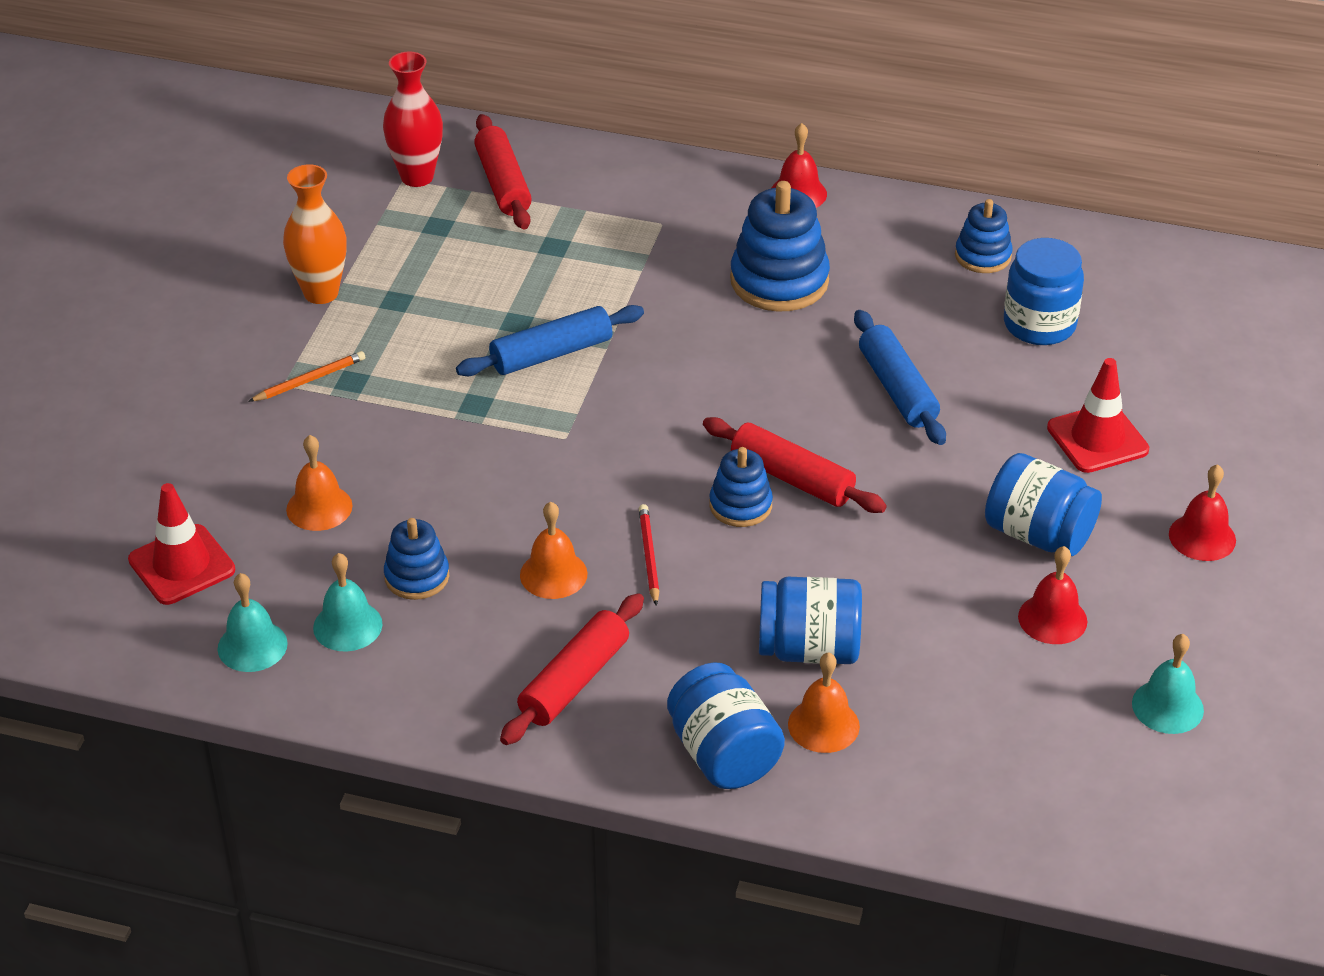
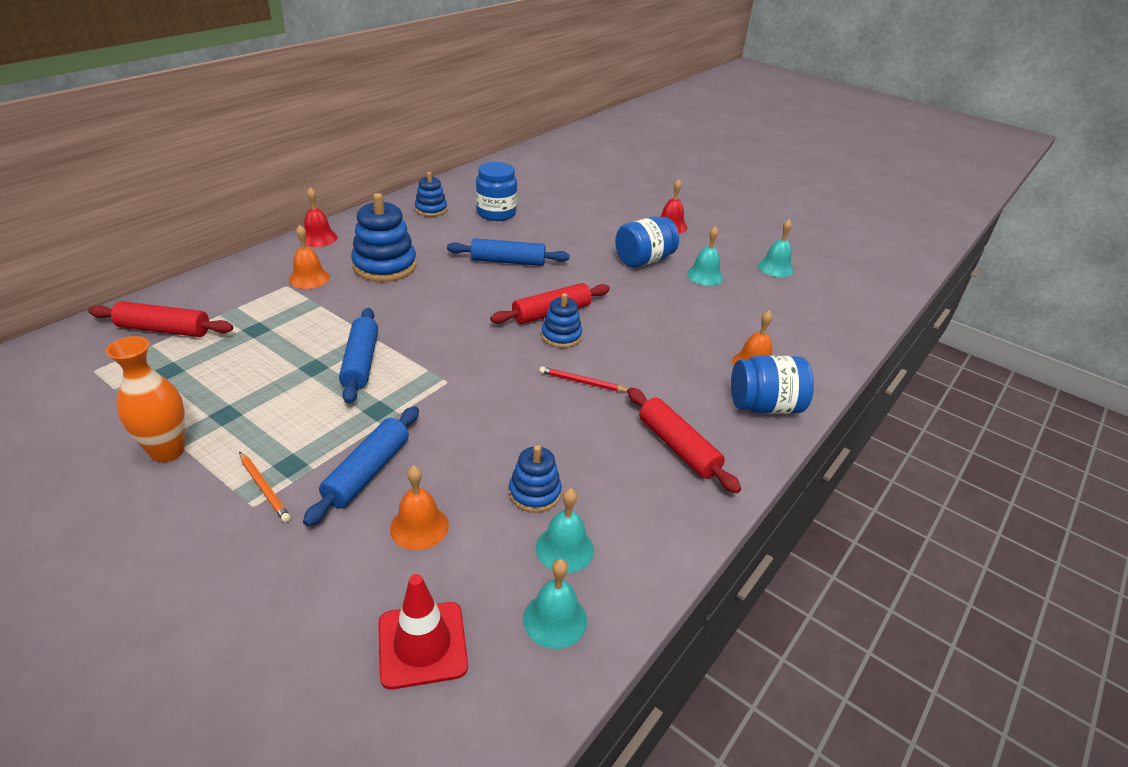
camera: 70 degrees left, 5 degrees down
(309, 380) = (264, 488): orange pencil -> orange pencil turned 150 degrees clockwise
(373, 439) = (367, 472): none -> blue rolling pin
(417, 177) = (100, 363): red vase -> none
(553, 574) = (573, 426): orange bell -> orange bell (309, 278)
(809, 649) = (691, 350): blue jar -> none
(1052, 619) = (704, 276): red bell -> turquoise bell
(1097, 439) = (588, 226): red traffic cone -> none

